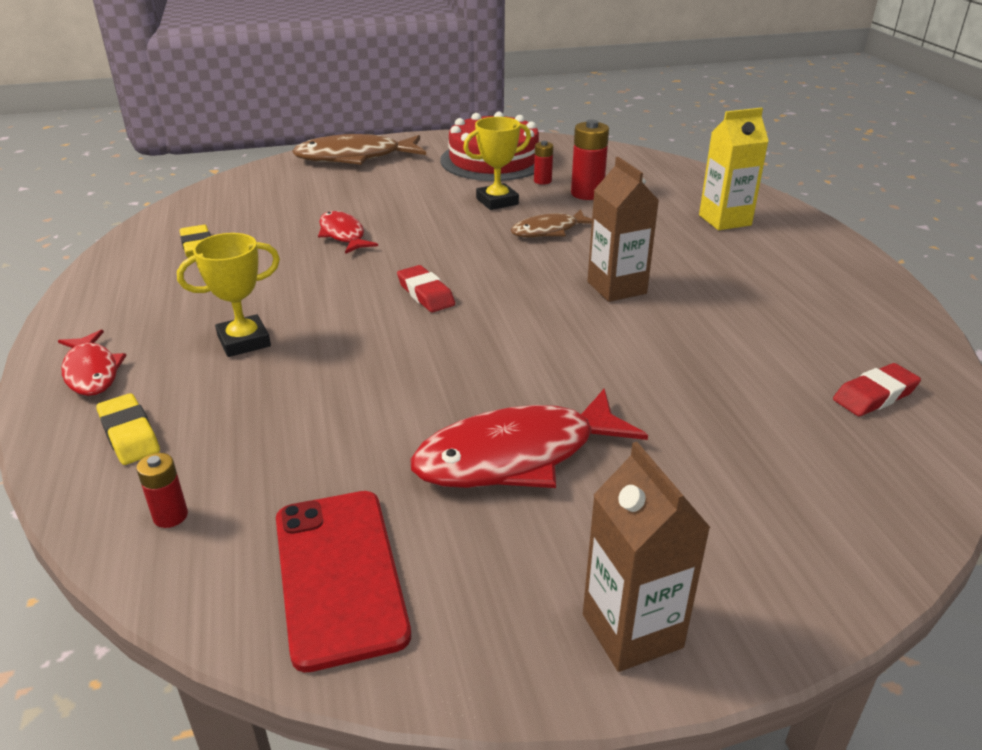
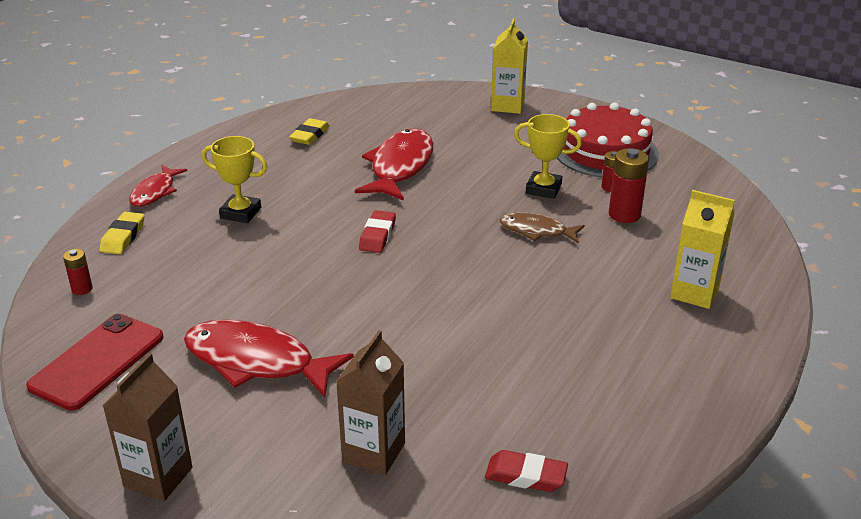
camera: 45 degrees right, 0 degrees up
(343, 235) = (400, 167): red fish -> red fish, size x1.72
(355, 158) = (507, 106): brown fish -> yellow carton
(616, 288) = (502, 298): brown carton -> brown carton (374, 452)

